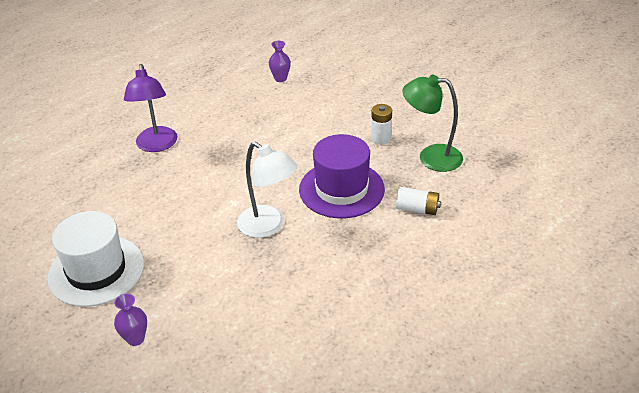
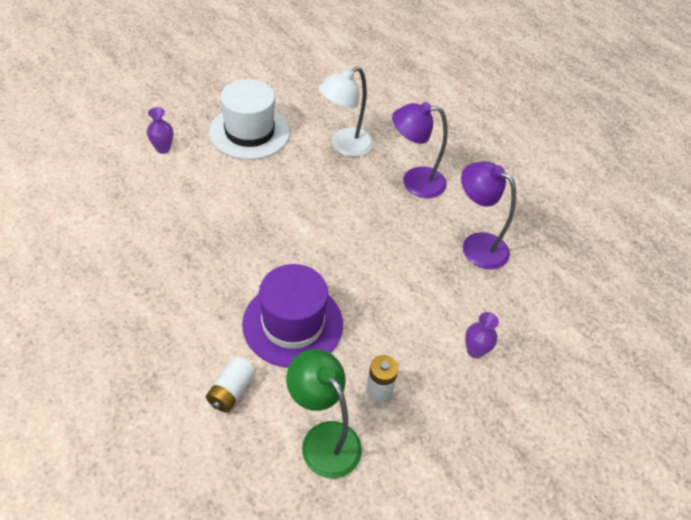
camera: 95 degrees right, 10 degrees up
(226, 107) = (476, 245): none -> purple lamp
(268, 226) = (257, 249): white lamp -> white lamp (344, 146)
(280, 78) = (533, 308): purple vase -> purple vase (475, 351)
(431, 157) = (323, 438): green lamp -> green lamp turned 60 degrees counterclockwise

